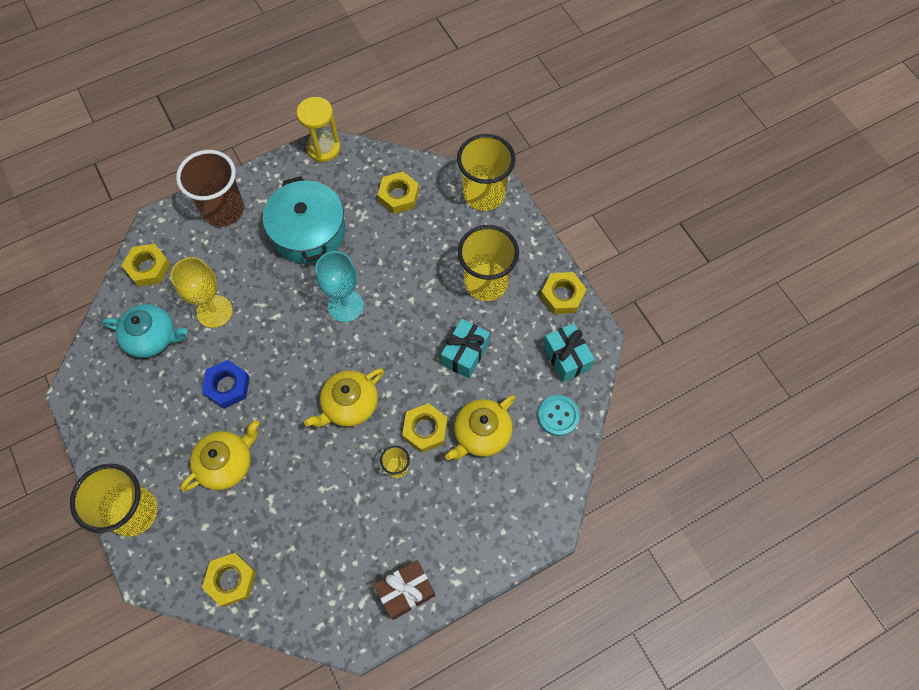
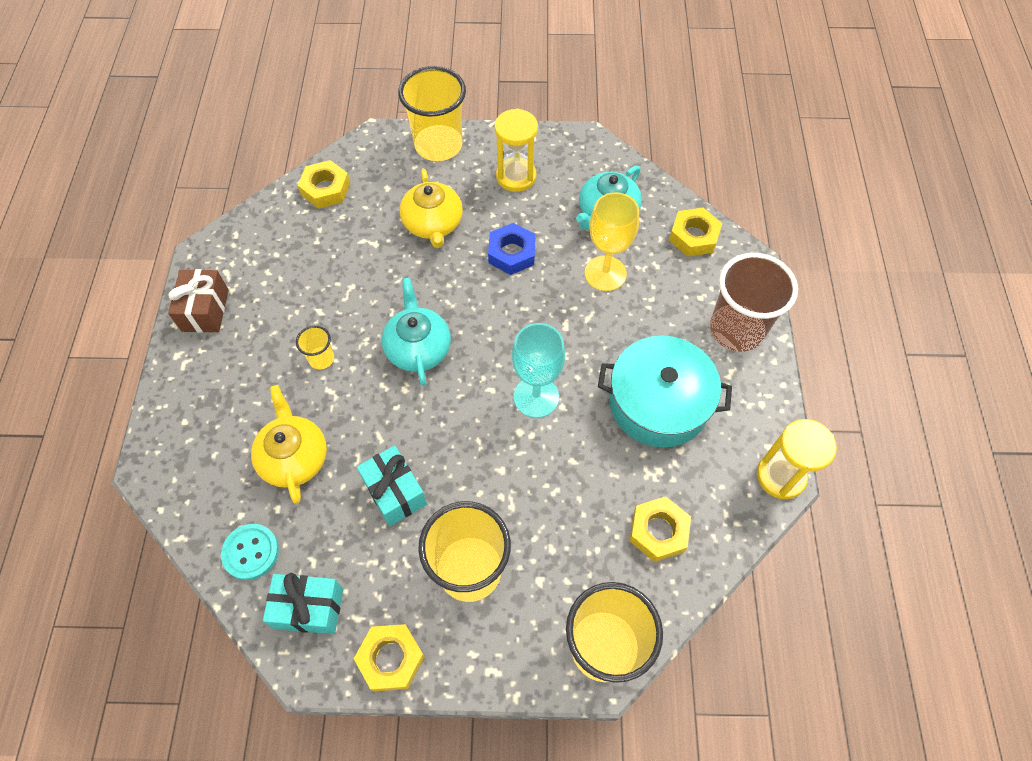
camera: 120 degrees right, 5 degrees down
(143, 426) = (516, 176): none -> yellow hourglass
(349, 404) = (418, 347): yellow teapot -> turquoise teapot
(425, 430) = (340, 404): yellow nut -> none

